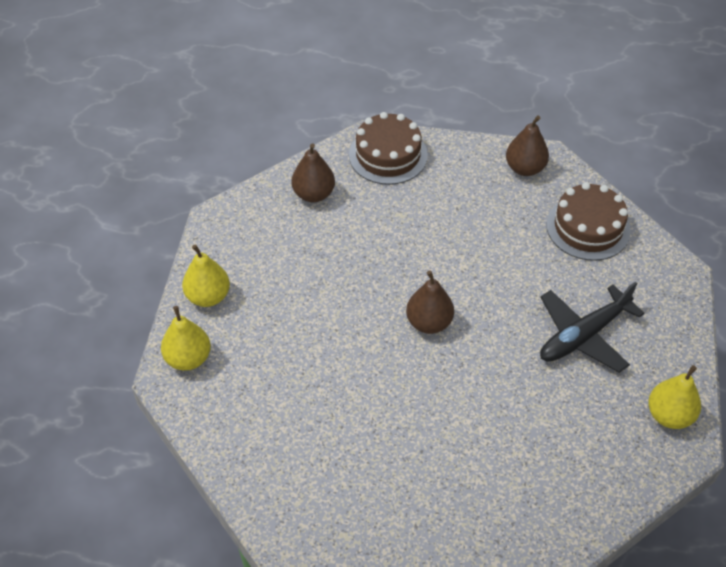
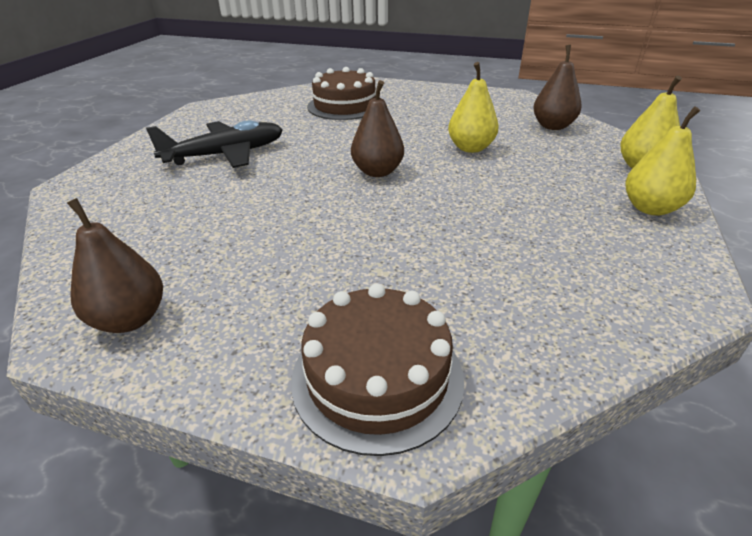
camera: 170 degrees left, 15 degrees down
(313, 194) = (530, 316): brown pear -> brown pear (552, 126)
(588, 227) = (122, 231): brown cake -> brown cake (345, 106)
(669, 415) = (201, 117): yellow pear -> yellow pear (470, 148)

